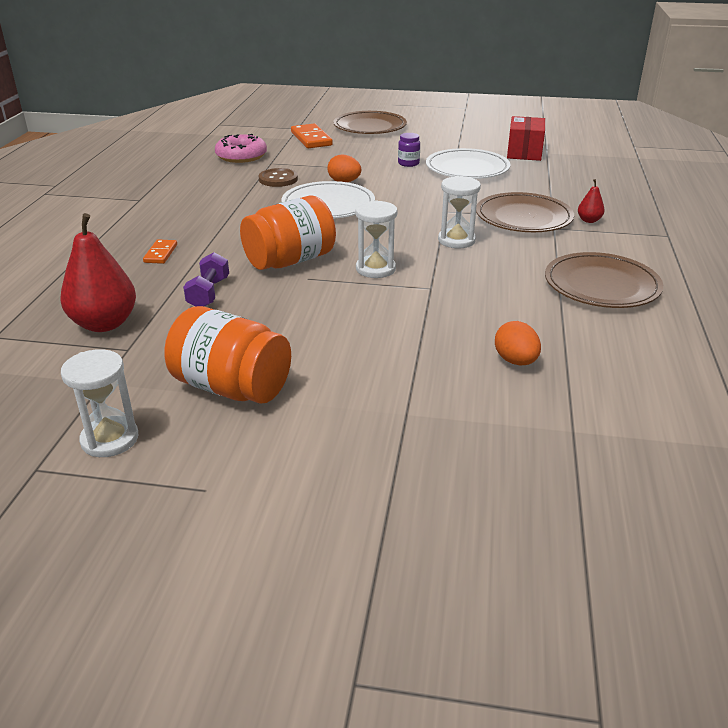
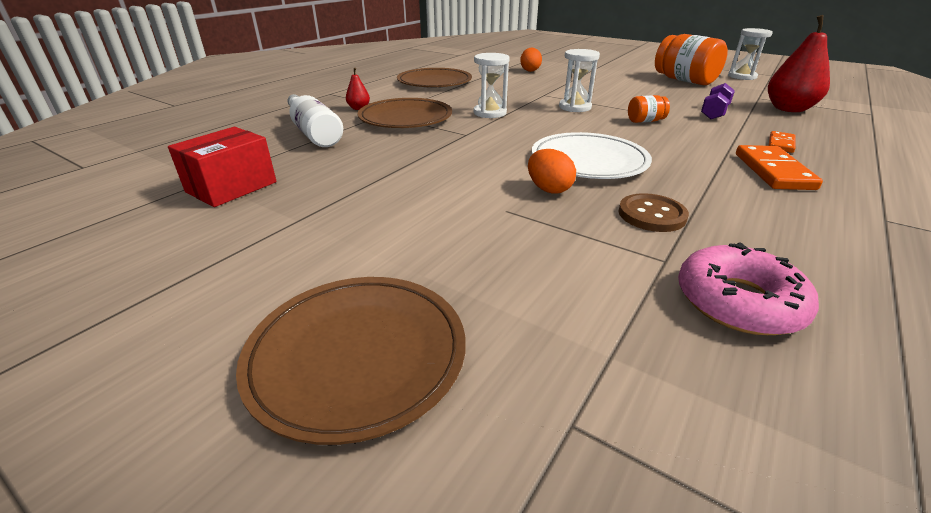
camera: 155 degrees left, 0 degrees up
(290, 261) = (645, 121): orange jar -> orange jar, size x0.47
(311, 139) = (551, 335): orange domino -> orange domino (773, 171)
(408, 163) = (423, 203): purple jar -> none
(467, 168) = (358, 177): white plate -> none
(563, 189) = (314, 133): none -> white bottle

